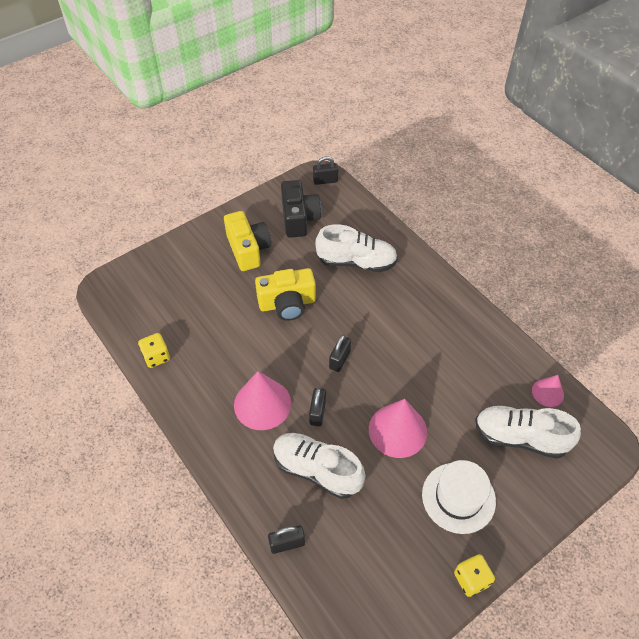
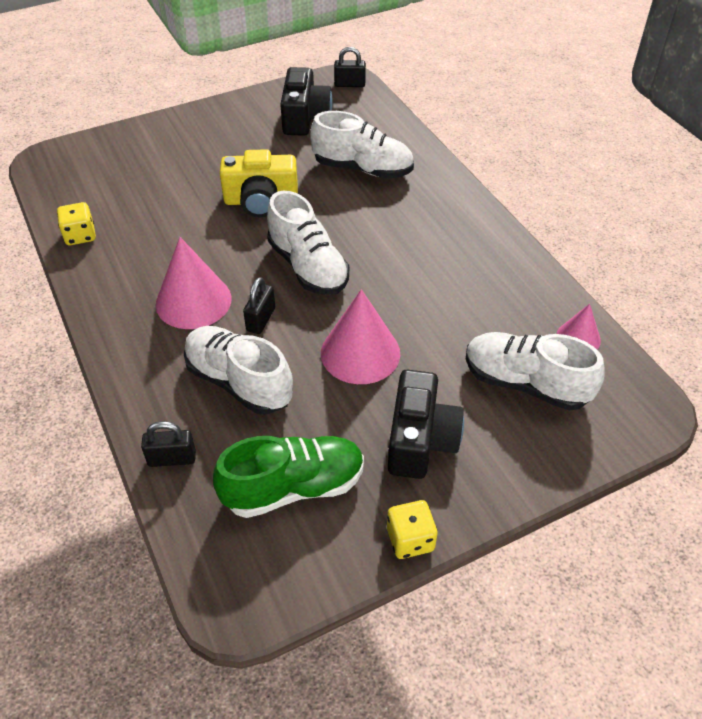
camera: 10 degrees right, 5 degrees down
(248, 249) = (231, 141): yellow camera -> none
(339, 360) = (308, 267): black padlock -> white shoe
(380, 552) = (294, 487): none -> green shoe
(458, 497) = (420, 440): white hat -> black camera

